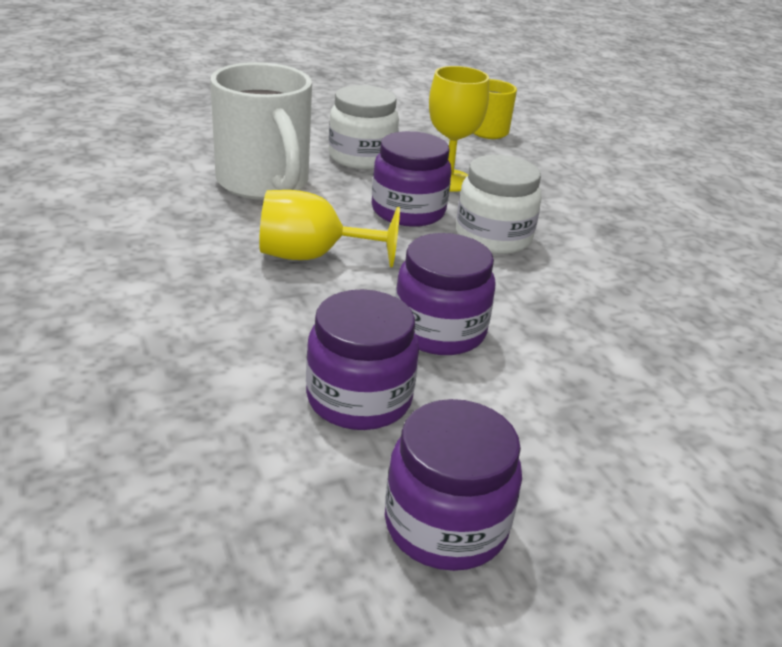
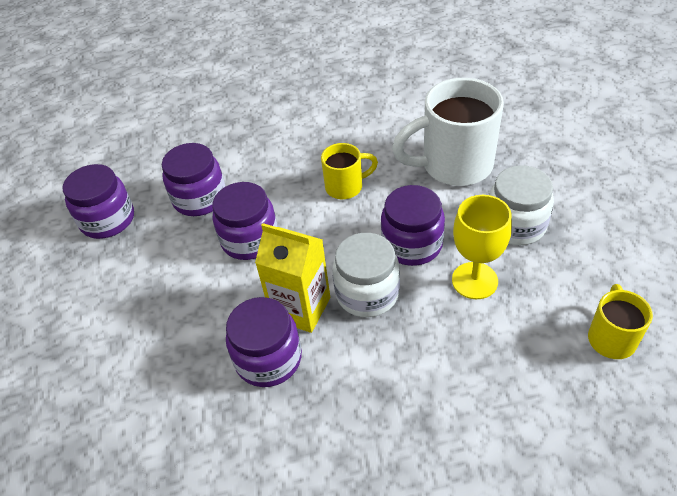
camera: 110 degrees right, 15 degrees up
(312, 256) = (345, 187): yellow goblet -> yellow mug
(538, 279) = (301, 308): none -> yellow carton
(621, 296) = (268, 359): none -> purple jar

